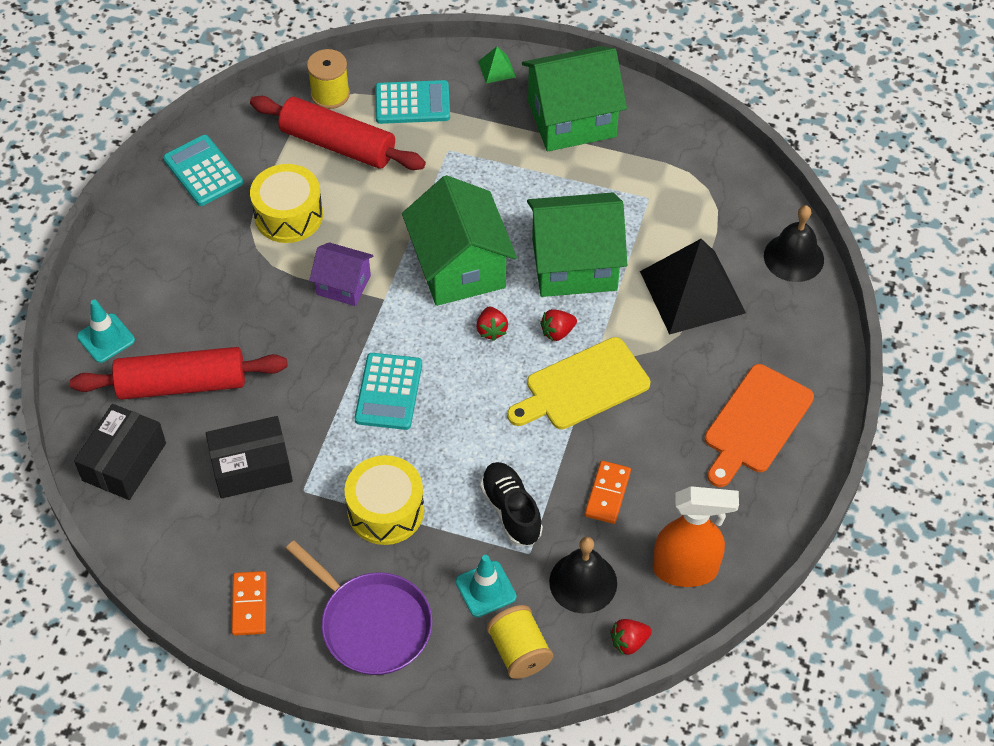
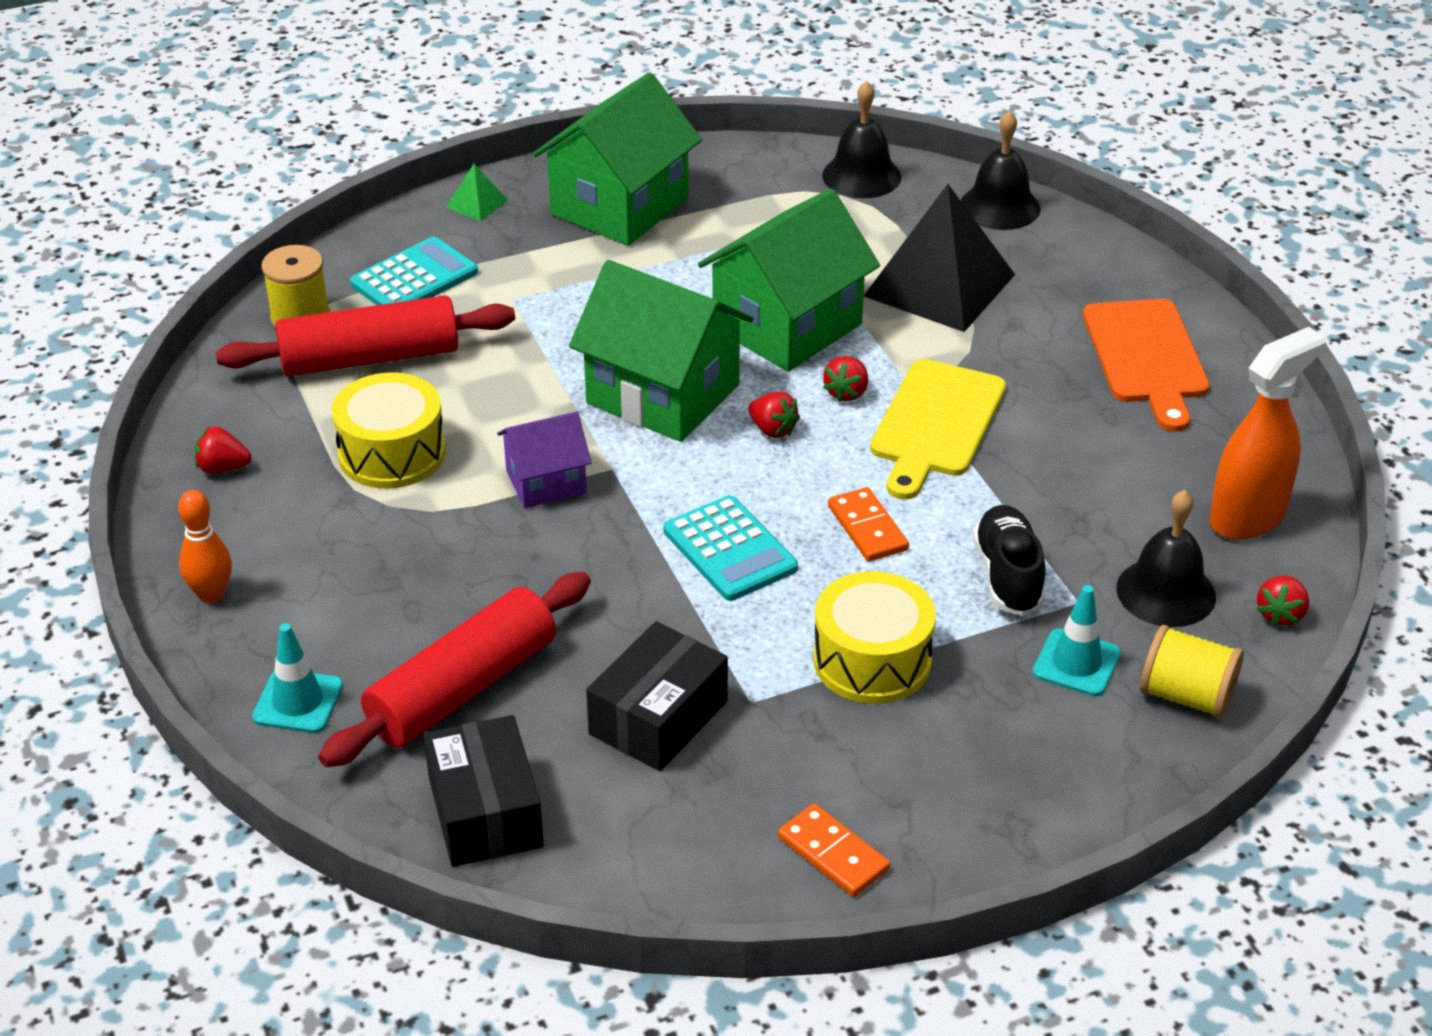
camera: 40 degrees left, 15 degrees down
(127, 247) = (211, 594): none -> orange bowling pin
(203, 171) = (222, 468): turquoise calculator -> red strawberry
(372, 624) = (998, 777): purple pan -> none
(511, 511) = (1008, 576): black shoe -> black shoe turned 60 degrees clockwise
(607, 494) = (1086, 500): orange domino -> orange domino (867, 528)
(735, 182) = (861, 176): none -> black bell

